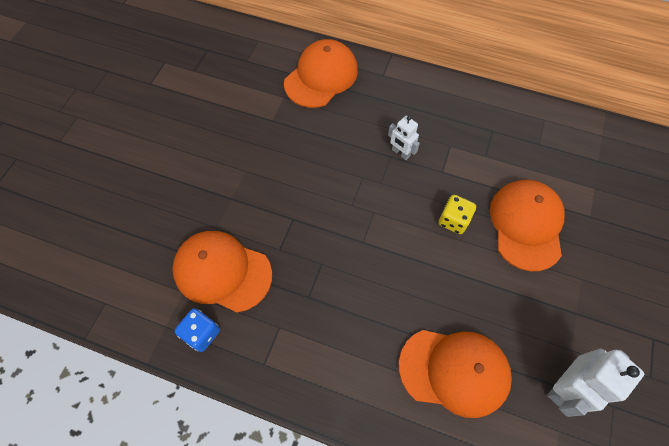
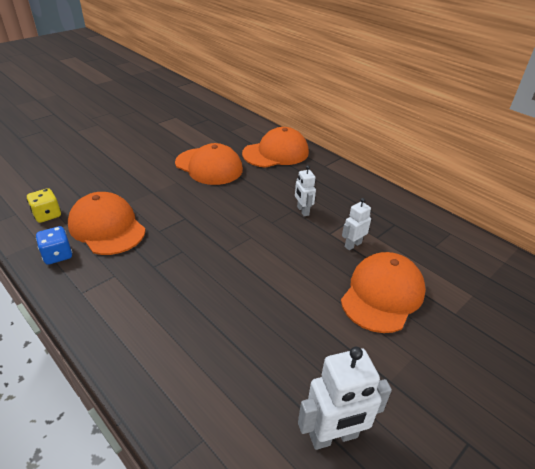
camera: 25 degrees right, 25 degrees down
(453, 220) = (315, 266): yellow dice -> yellow dice (47, 215)
(454, 371) = (231, 369): orange cap -> orange cap (209, 166)
(470, 176) = (352, 245): none -> white robot

